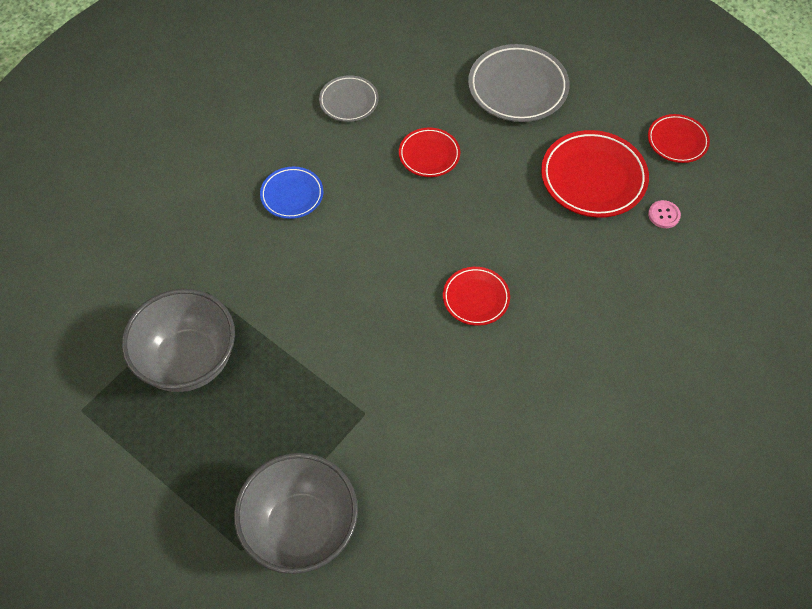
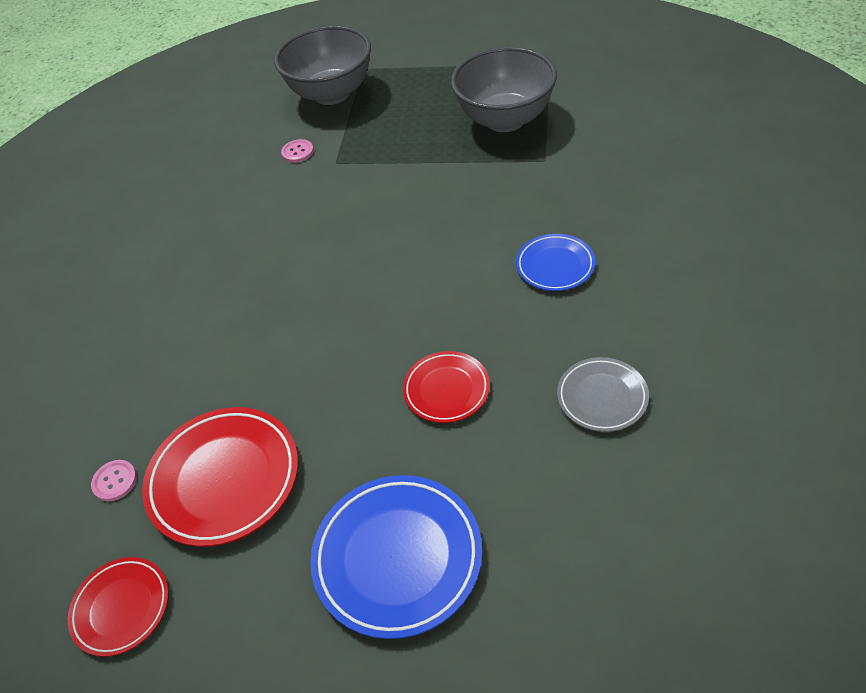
camera: 155 degrees right, 10 degrees down
(389, 454) = (298, 152): none -> pink button
(476, 298) = (294, 282): red plate -> none
(517, 87) = (398, 558): grey plate -> blue plate

